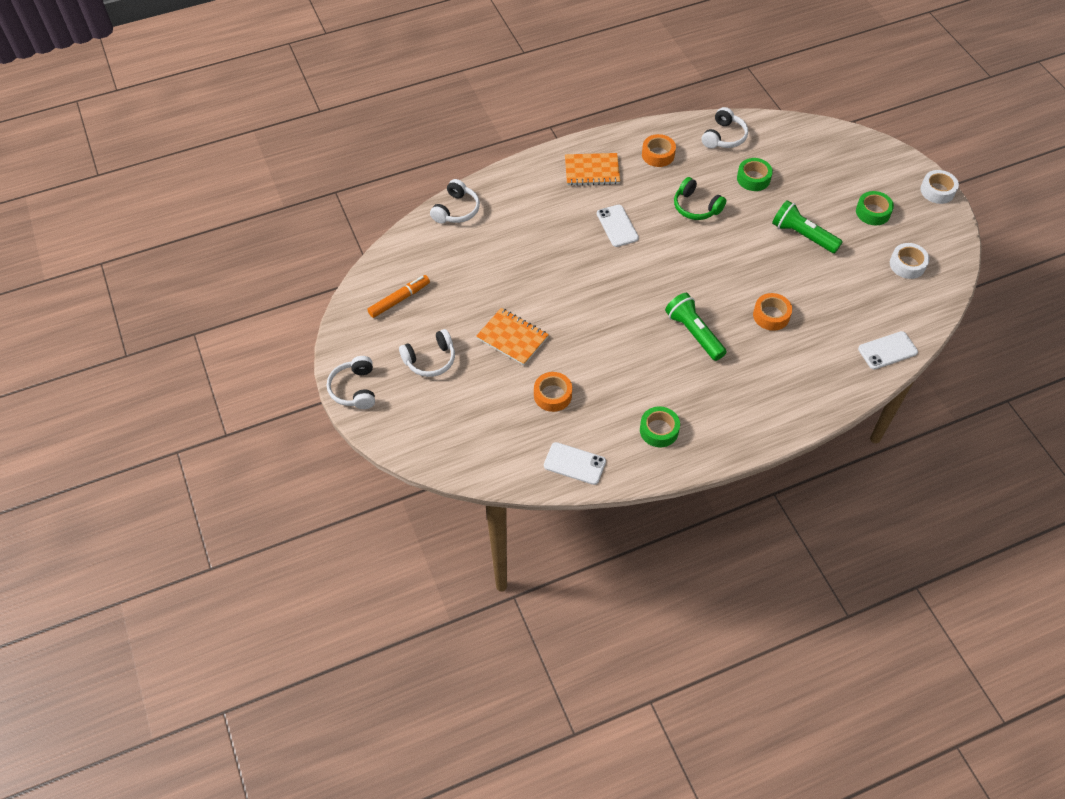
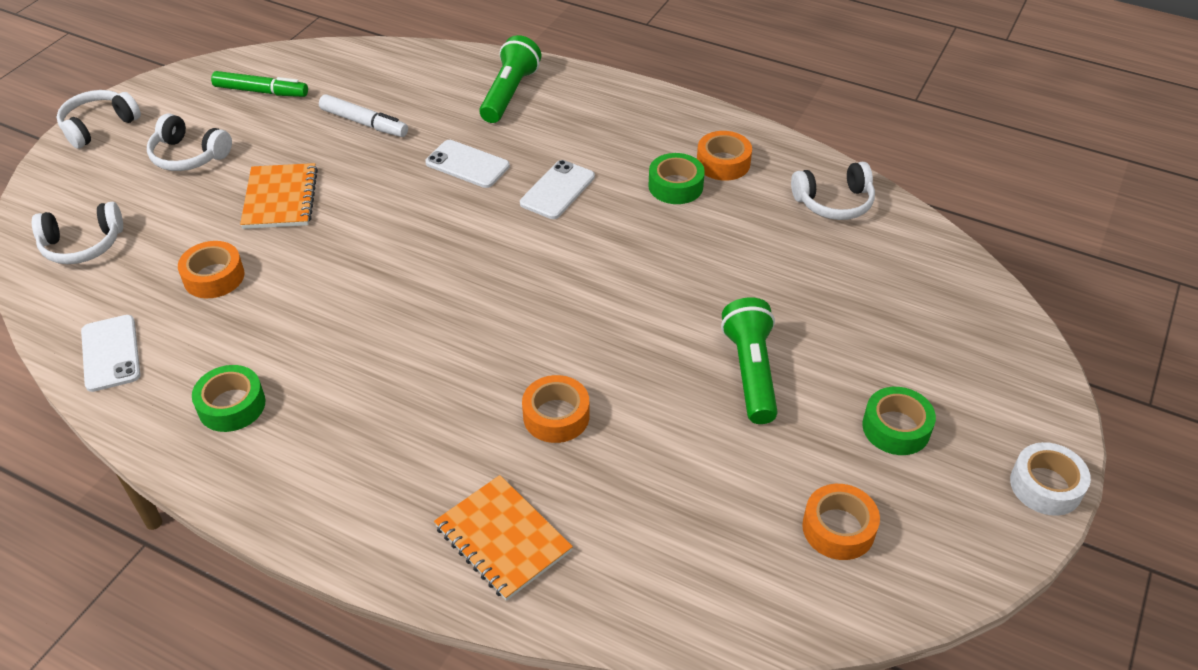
camera: 50 degrees right, 10 degrees down
(399, 299) = (261, 91): orange marker -> green marker
(456, 210) = (440, 63): white headphones -> white headphones (83, 245)
(479, 270) = (364, 123): none -> white marker
(592, 171) = (625, 125): orange notebook -> orange notebook (503, 539)
(693, 333) = (441, 352): green flashlight -> green flashlight (509, 93)
(696, 207) = (674, 240): green headphones -> none
(753, 178) = (795, 267): green tape -> green tape (675, 186)
(887, 350) = (625, 597): white phone -> white phone (467, 164)
(907, 265) = (838, 528): white tape -> orange tape

